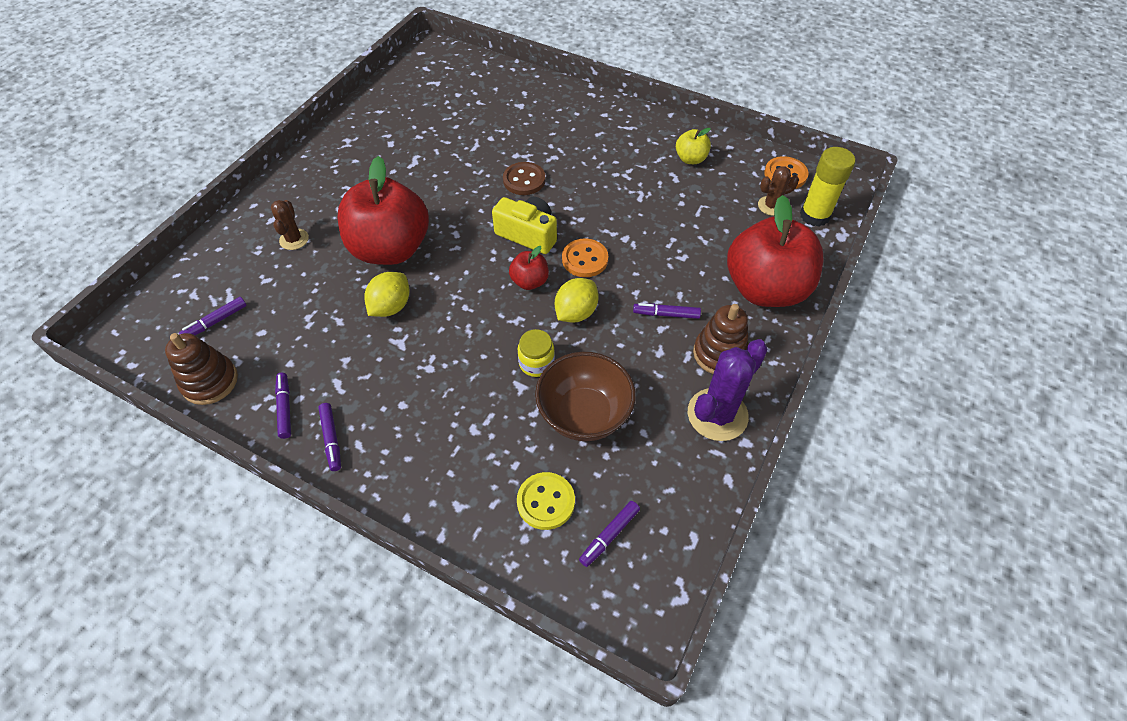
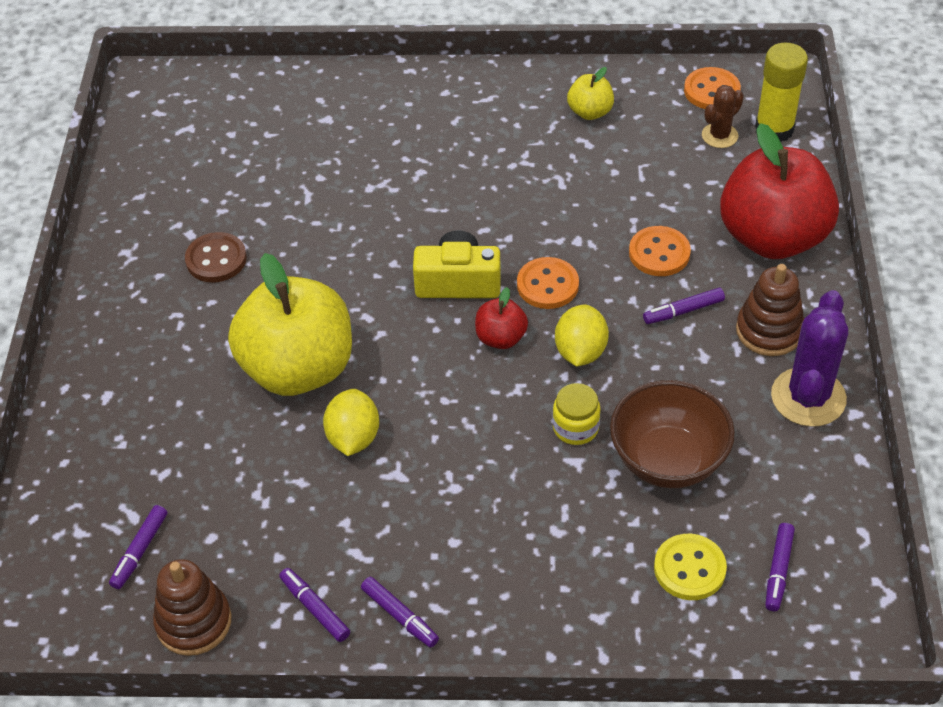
camera: 25 degrees left, 5 degrees down
(294, 239) = (159, 409): brown cactus -> none
(391, 249) = (298, 369): red apple -> yellow apple
(524, 180) = (404, 216): brown button -> brown button (216, 259)
(675, 268) = (659, 253): none -> orange button

